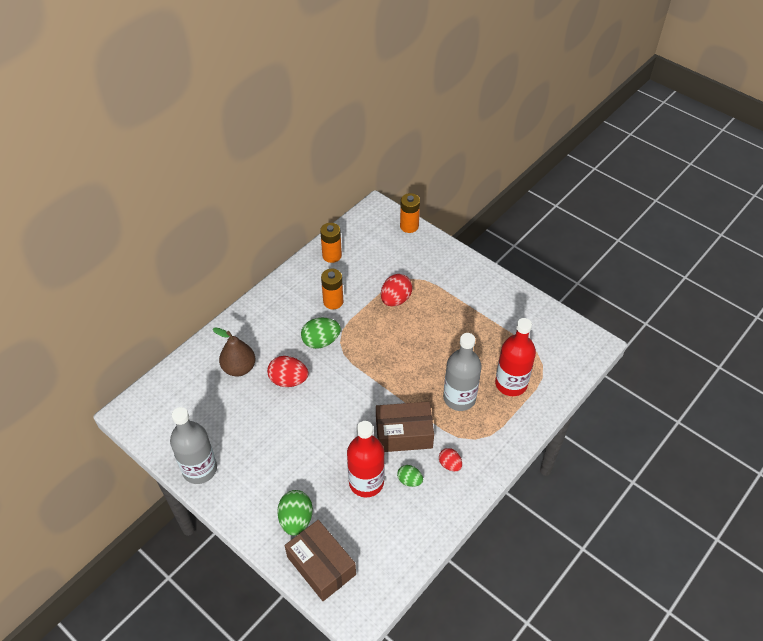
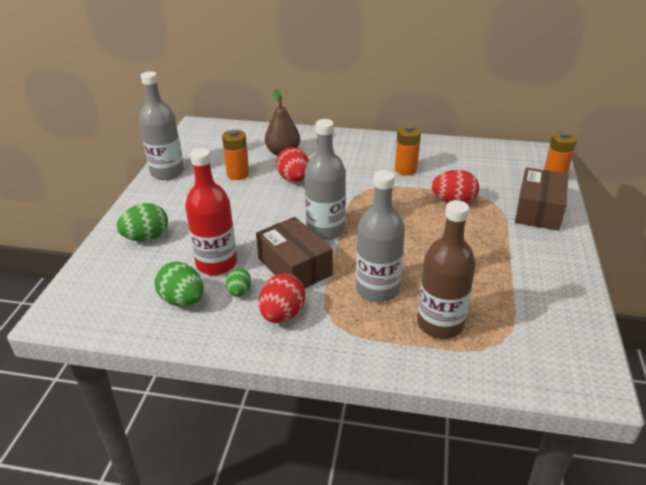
camera: 60 degrees right, 15 degrees down
(321, 341) = (354, 180): green egg -> green egg (183, 300)
(321, 565) = (103, 271): brown box -> brown box (538, 210)
(332, 255) = (456, 150): orange battery -> orange battery (238, 174)
(373, 393) = (325, 230): none -> grey bottle
(450, 464) = (282, 314): red egg -> red egg, size x1.65
(511, 384) = (440, 324): red bottle -> brown bottle

